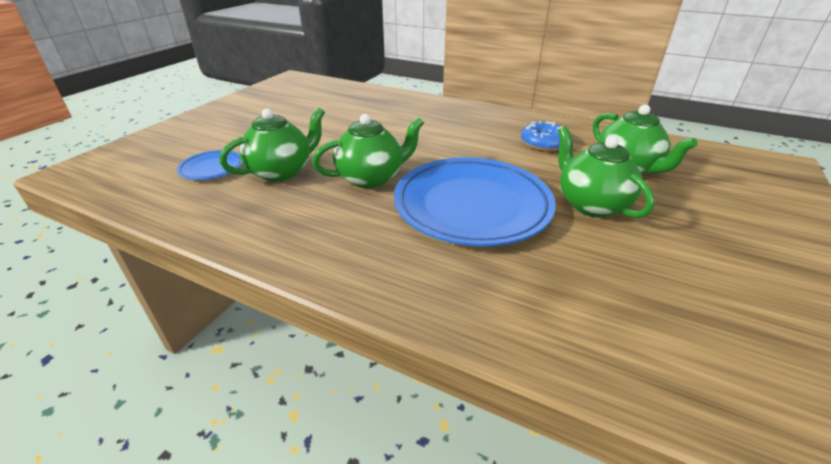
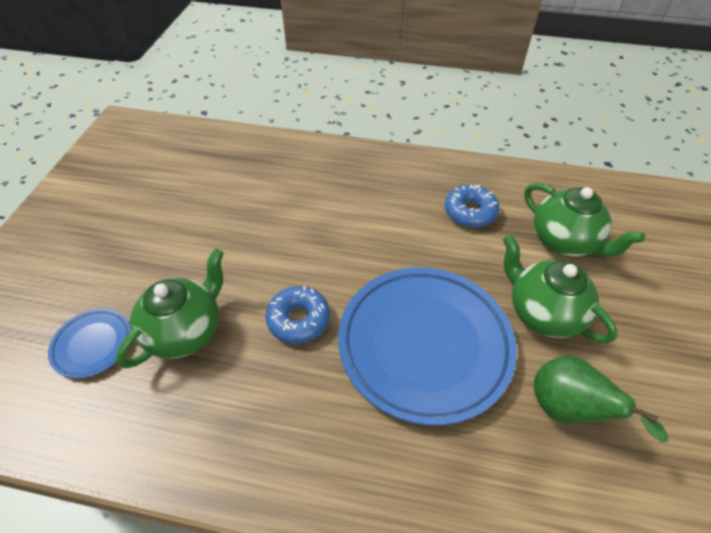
camera: 15 degrees left, 15 degrees up
(371, 178) = (298, 319): green teapot -> blue donut
(596, 264) = (568, 409): none -> green pear

